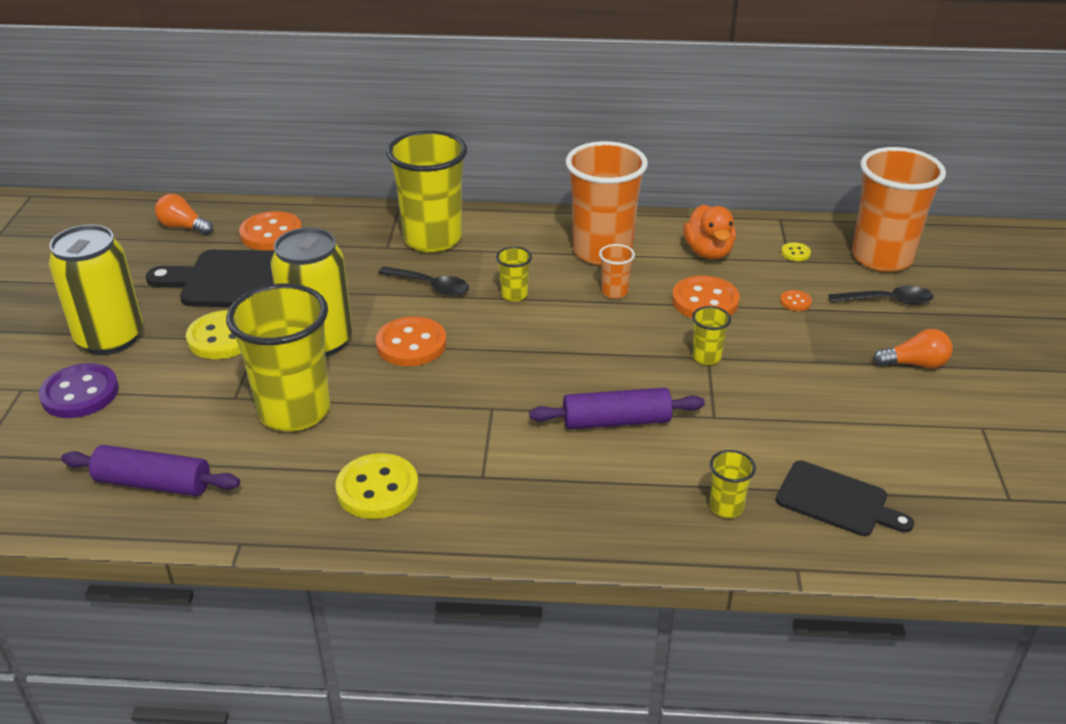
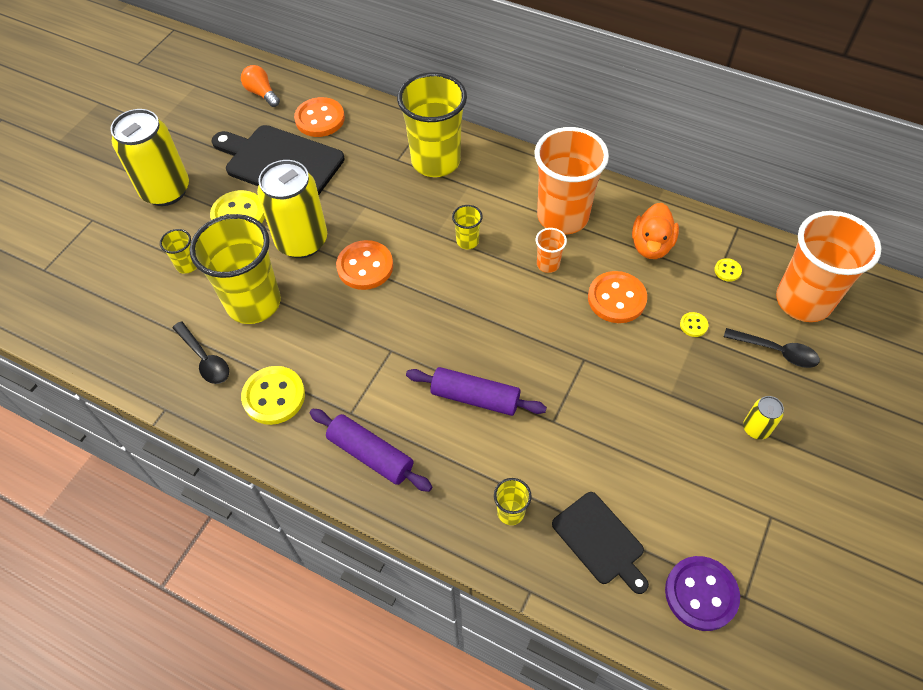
camera: 25 degrees right, 20 degrees up
(80, 393) = (125, 236): purple button -> purple button (701, 594)
(153, 483) = (135, 335): purple rolling pin -> purple rolling pin (370, 455)
(430, 286) = (409, 211): black spoon -> black spoon (205, 359)
(706, 357) = (583, 358): yellow cup -> yellow cup (187, 265)
(795, 302) = (693, 325): orange button -> yellow button
(915, 364) = (756, 428): orange light bulb -> yellow can

